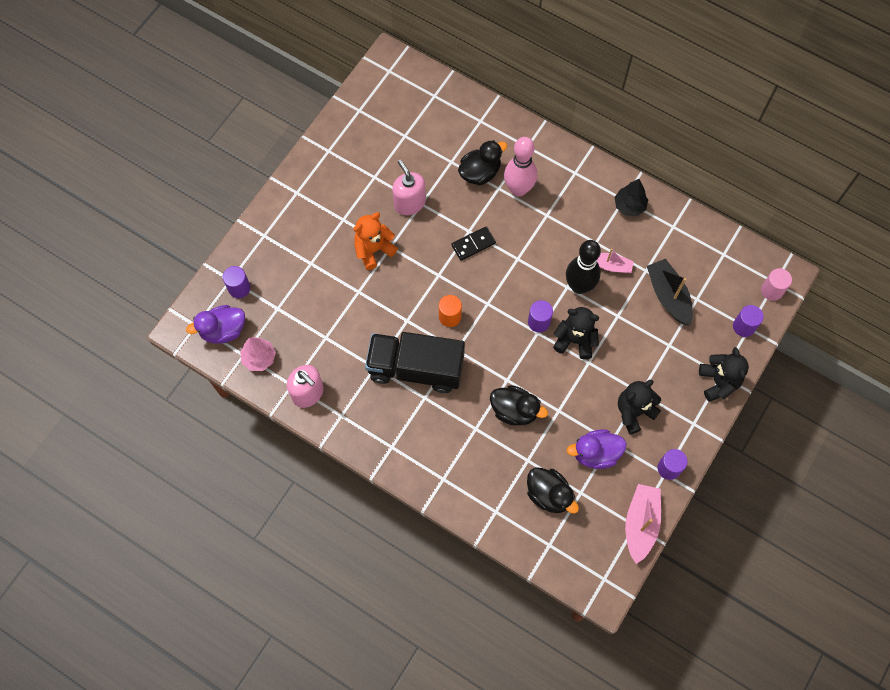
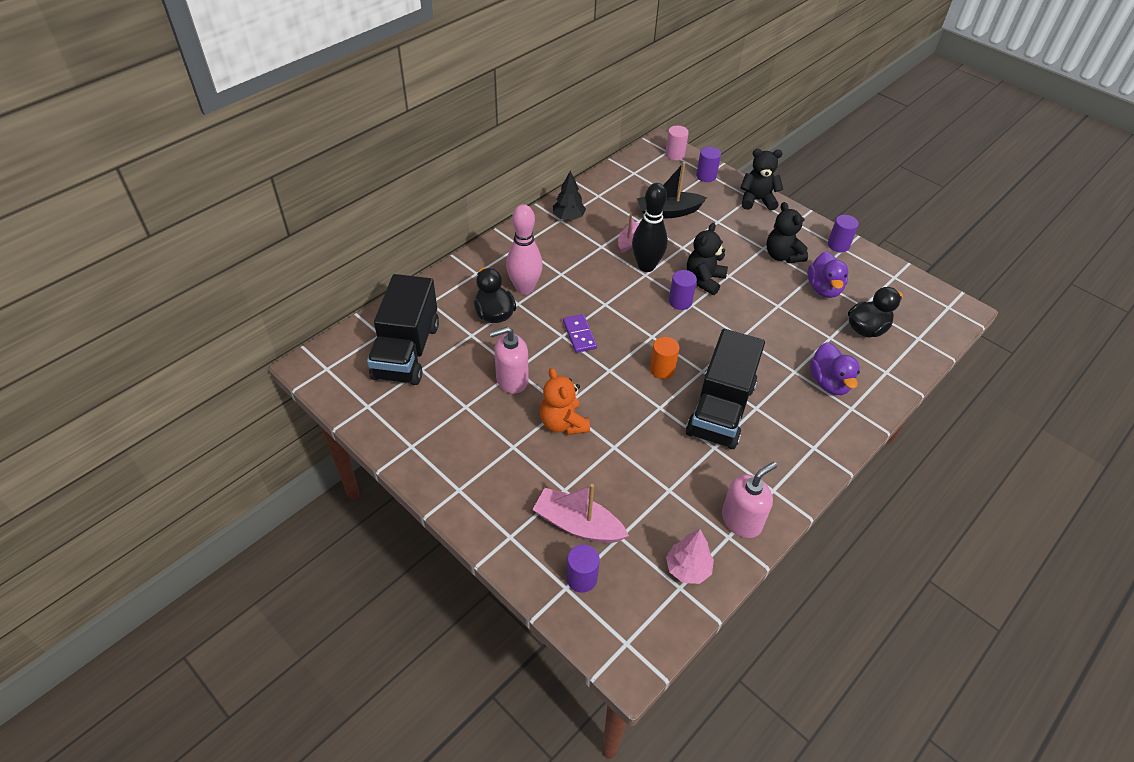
camera: 80 degrees left, 20 degrees down
(223, 330) = (641, 608): purple duck -> purple duck (829, 383)
(421, 120) = (406, 351): none -> black truck
(473, 244) = (579, 335): black domino -> purple domino
(514, 411) = (776, 337): black duck -> none
(640, 524) = (892, 273): pink boat -> pink boat (578, 525)

